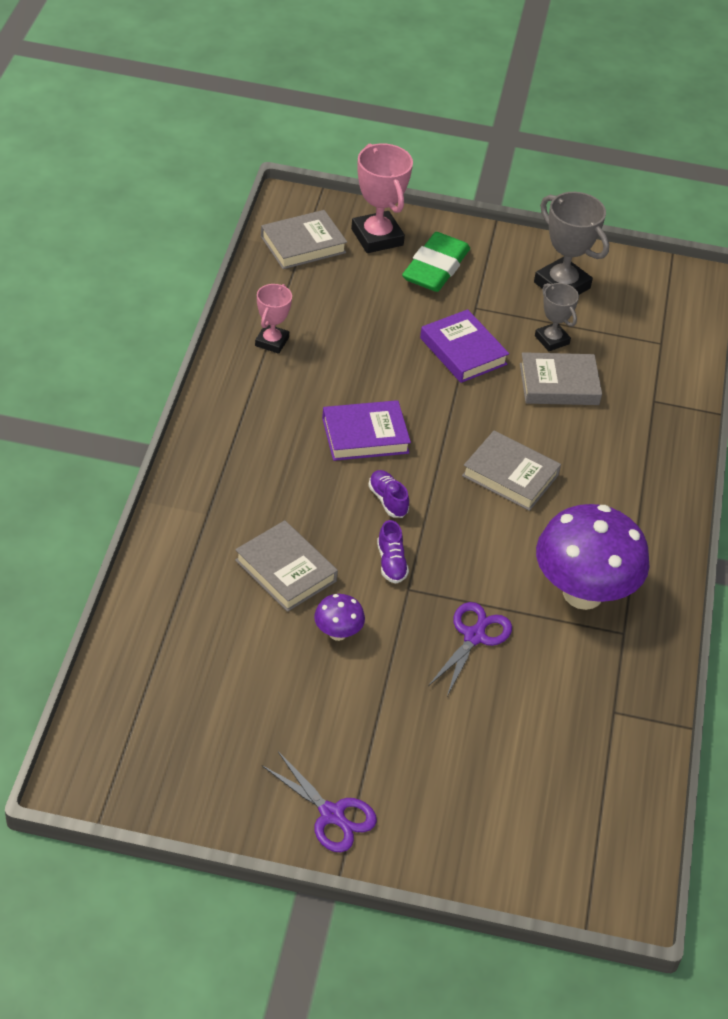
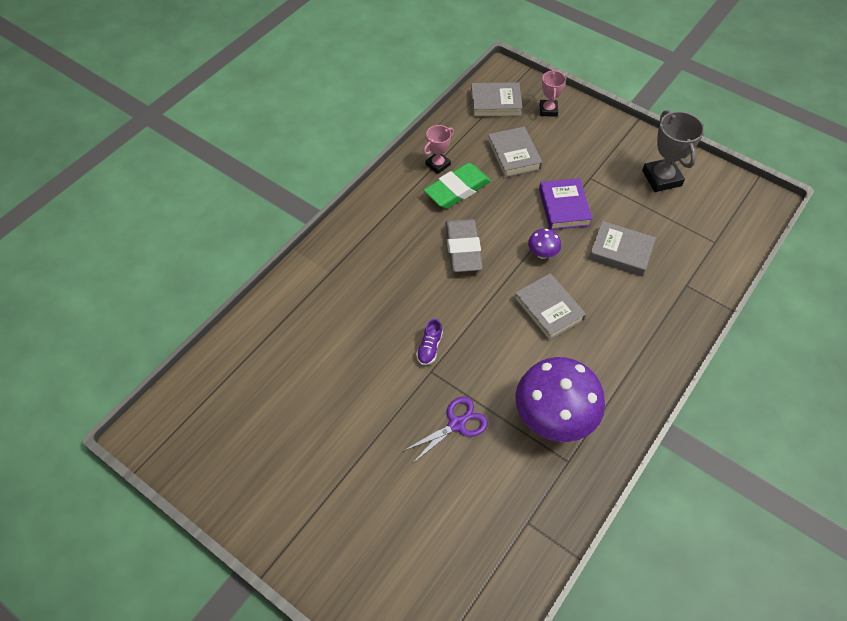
camera: 30 degrees right, 10 degrees up
(285, 571) = (356, 329): grey book -> grey book (513, 155)
(331, 814) = (285, 523): purple scissors -> none
(337, 633) = (365, 387): purple mushroom -> purple mushroom (542, 254)
(365, 435) = (463, 249): purple book -> grey eraser
(377, 237) = (548, 110): pink trophy -> pink trophy, size x0.61
(388, 500) = (452, 301): purple shoe -> none
(435, 268) = (577, 142): green eraser -> green eraser (457, 189)
(551, 340) = (633, 217): grey trophy -> none

